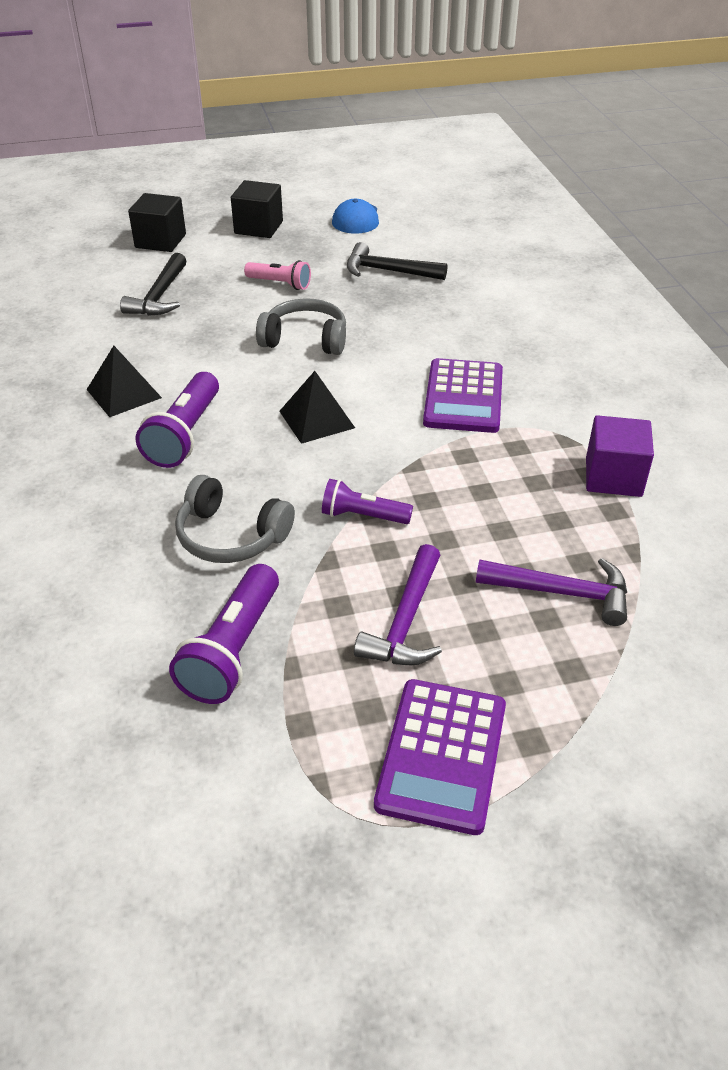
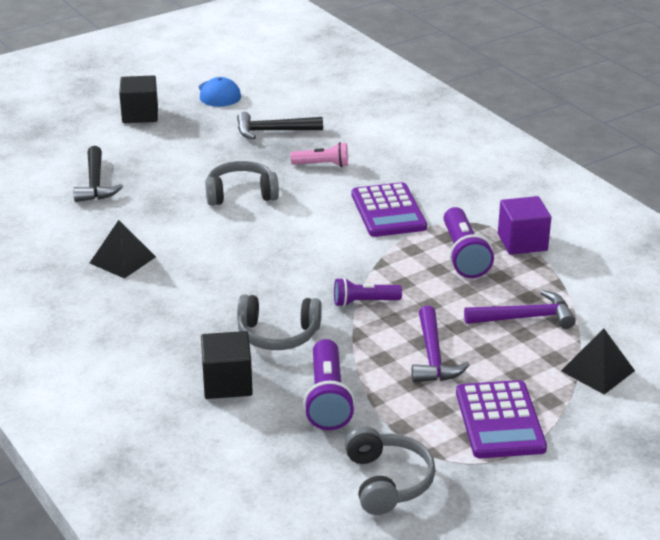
camera: 20 degrees left, 10 degrees down
(160, 241) = (61, 140): black cube -> black cube (227, 383)
(185, 435) = (194, 278): purple flashlight -> purple flashlight (463, 255)
(229, 813) = (387, 481): none -> grey headphones
(280, 284) = (191, 156): pink flashlight -> pink flashlight (322, 165)
(316, 419) = (288, 247): black pyramid -> black pyramid (597, 370)

